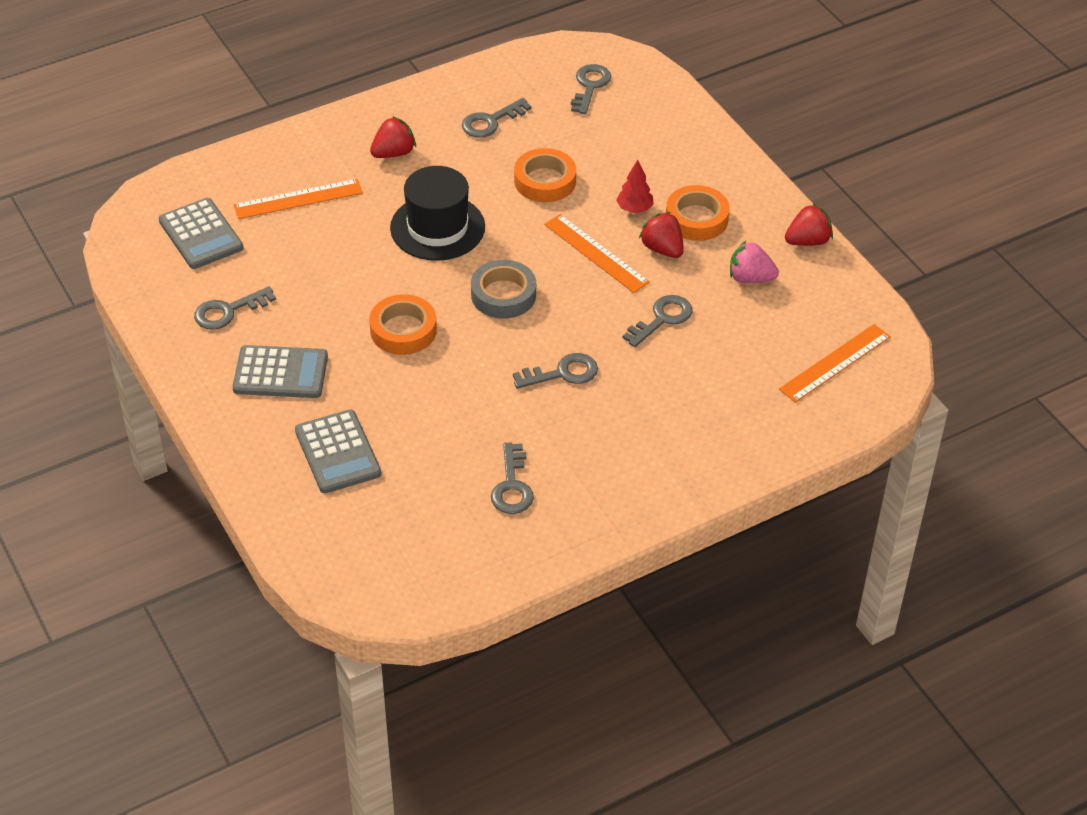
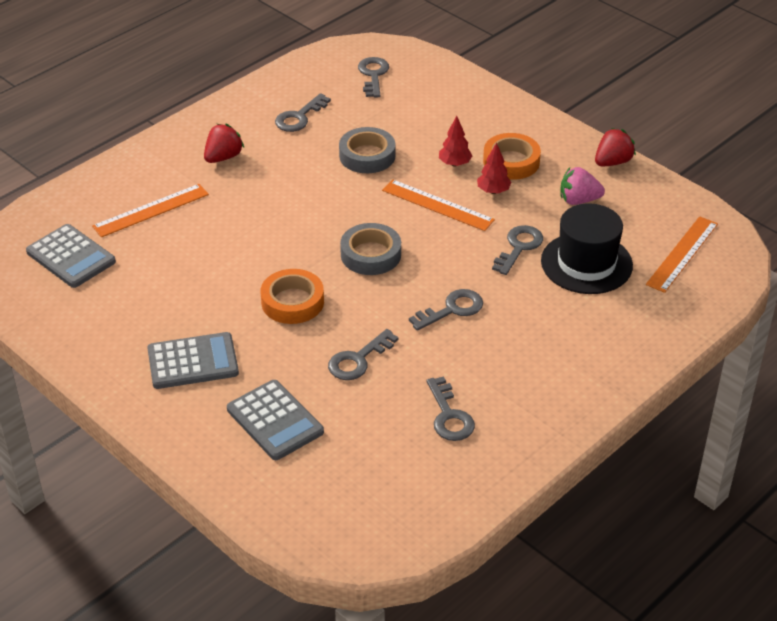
camera: 15 degrees left, 5 degrees down
(228, 311) = (122, 318): grey key -> grey key (358, 360)
(437, 227) = (288, 210): black hat -> black hat (586, 263)
(545, 181) = (367, 156): orange tape -> grey tape
(662, 249) = (493, 191): red strawberry -> red tree

